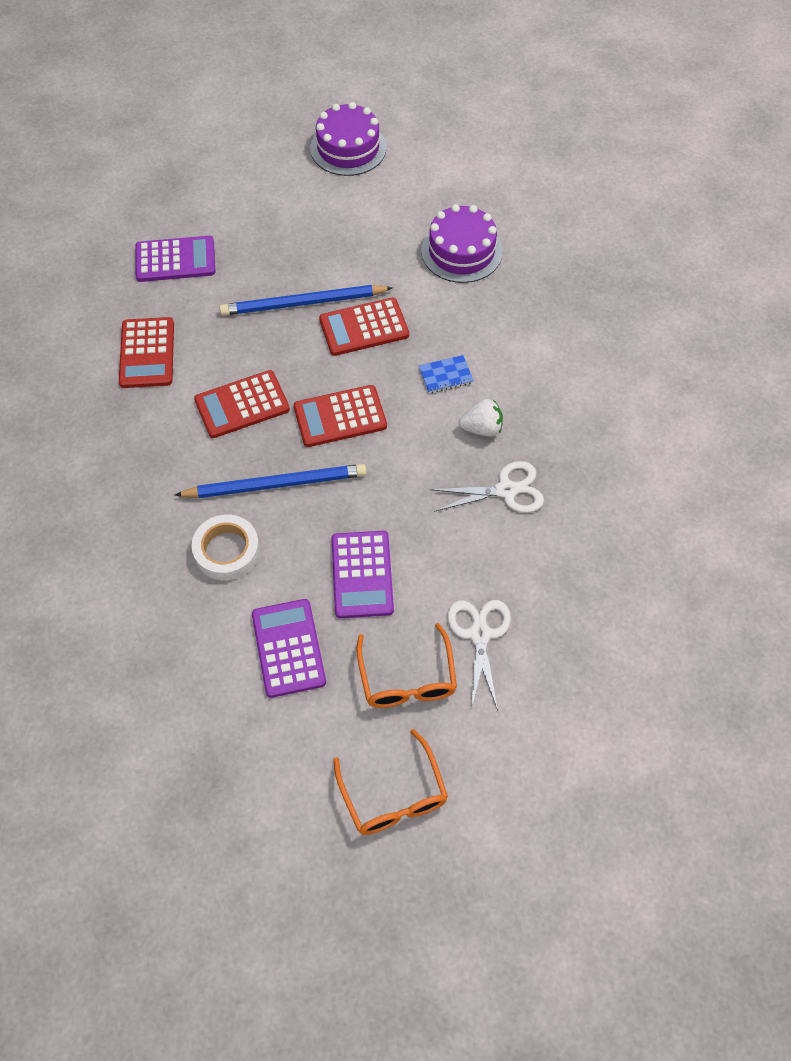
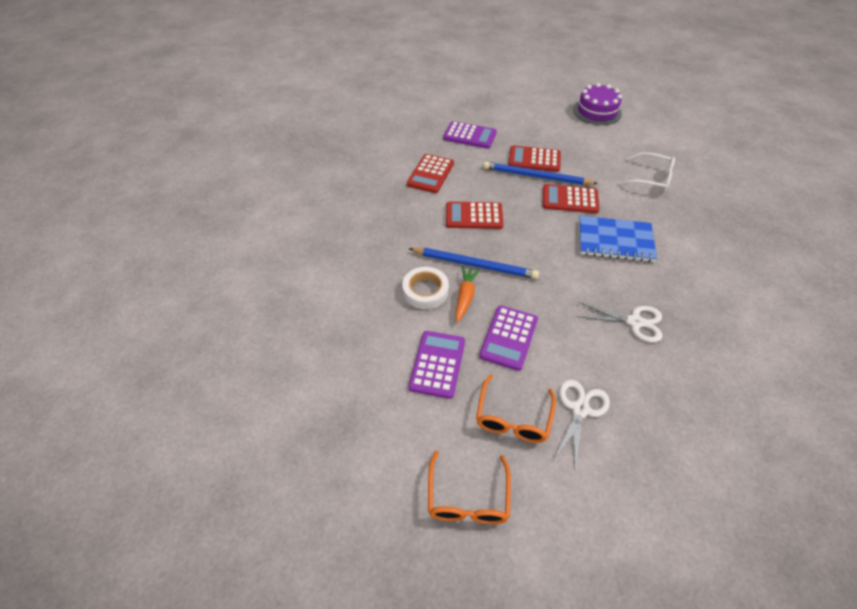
camera: 25 degrees right, 10 degrees down
(283, 538) = (465, 297): none -> orange carrot
(340, 417) = (533, 241): red calculator -> red calculator (534, 159)
(445, 375) = (615, 241): blue notebook -> blue notebook, size x2.16
(461, 251) = (651, 179): purple cake -> white glasses
(482, 428) = (630, 279): white strawberry -> none

